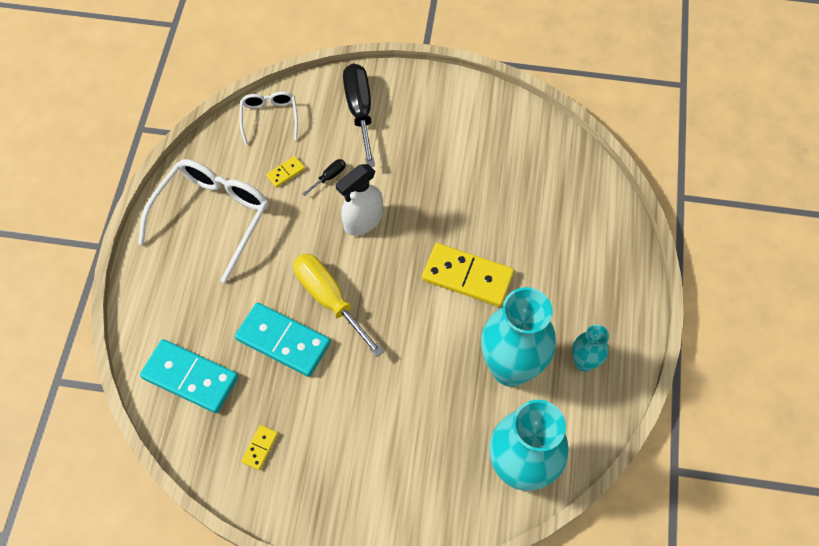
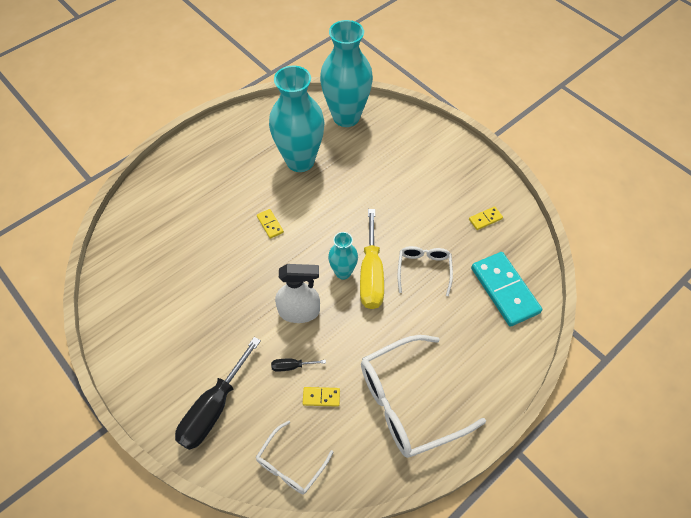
camera: 140 degrees left, 5 degrees down
(283, 341) = (424, 269): turquoise domino -> white glasses
(467, 277) = (270, 224): yellow domino -> yellow domino, size x0.45
(584, 362) = (257, 137): turquoise vase -> turquoise vase (343, 272)

